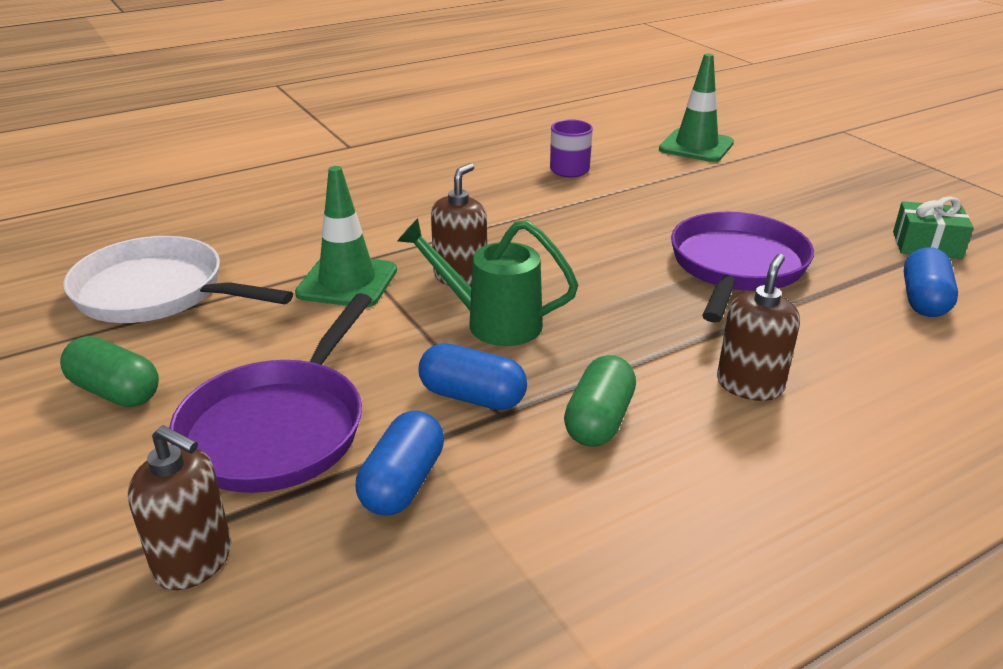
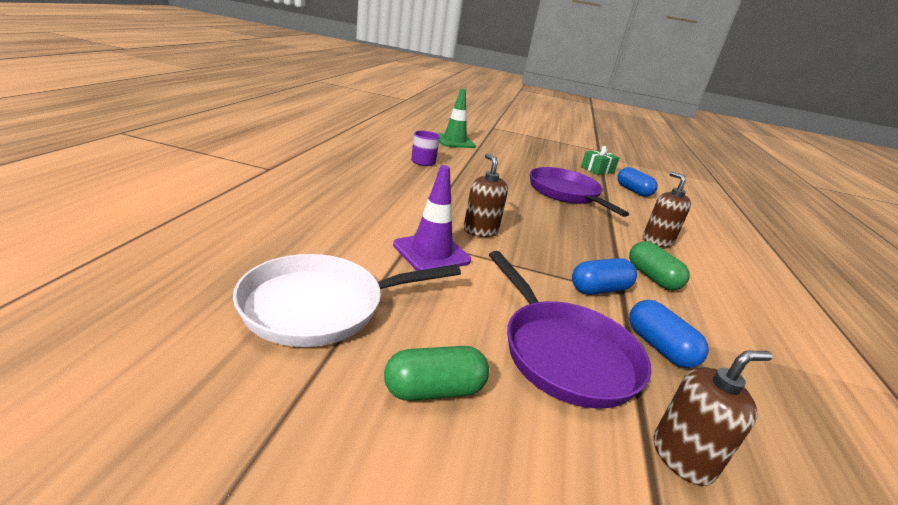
camera: 50 degrees left, 5 degrees down
(347, 282) = (431, 253): green traffic cone -> purple traffic cone
(492, 323) = (537, 249): green watering can -> none

